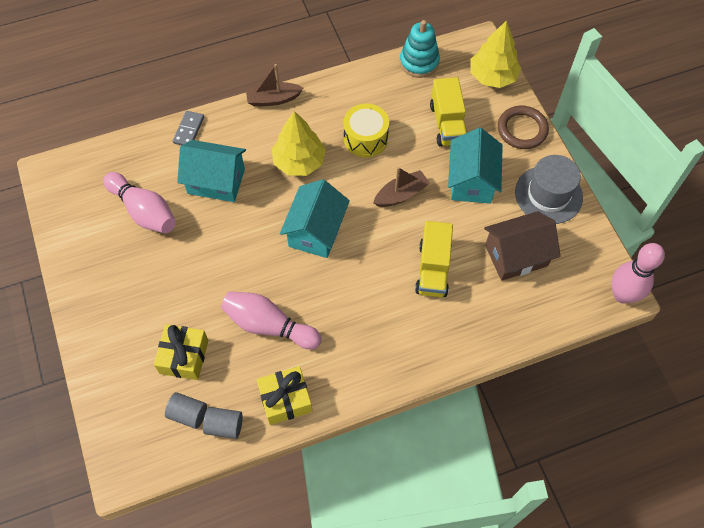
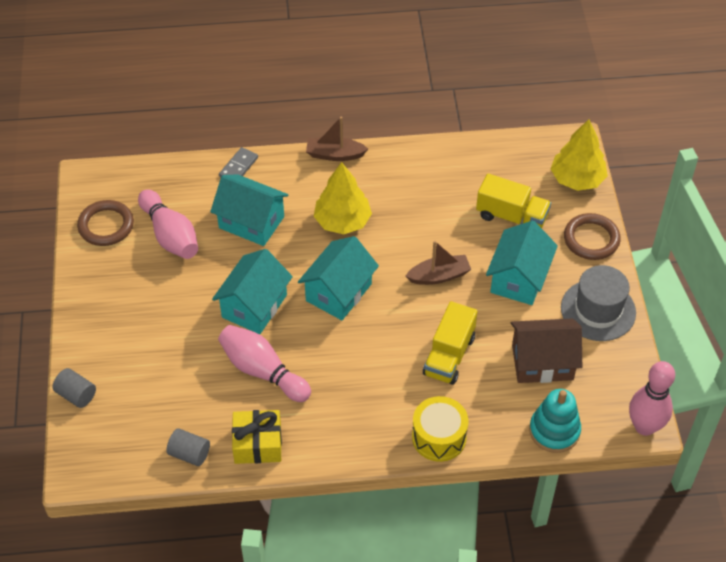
camera: 15 degrees right, 10 degrees down
(80, 215) = (106, 225): none -> brown ring
(184, 357) = (169, 380): yellow gift -> none
(188, 414) = (157, 434): grey cylinder -> grey cylinder (76, 395)
(243, 263) = (254, 306): none -> turquoise house
(365, 138) = (419, 213): yellow drum -> yellow drum (439, 437)
(419, 62) = (501, 149): turquoise stacking toy -> turquoise stacking toy (554, 431)
(447, 124) = (511, 216): yellow truck -> yellow truck turned 75 degrees counterclockwise

